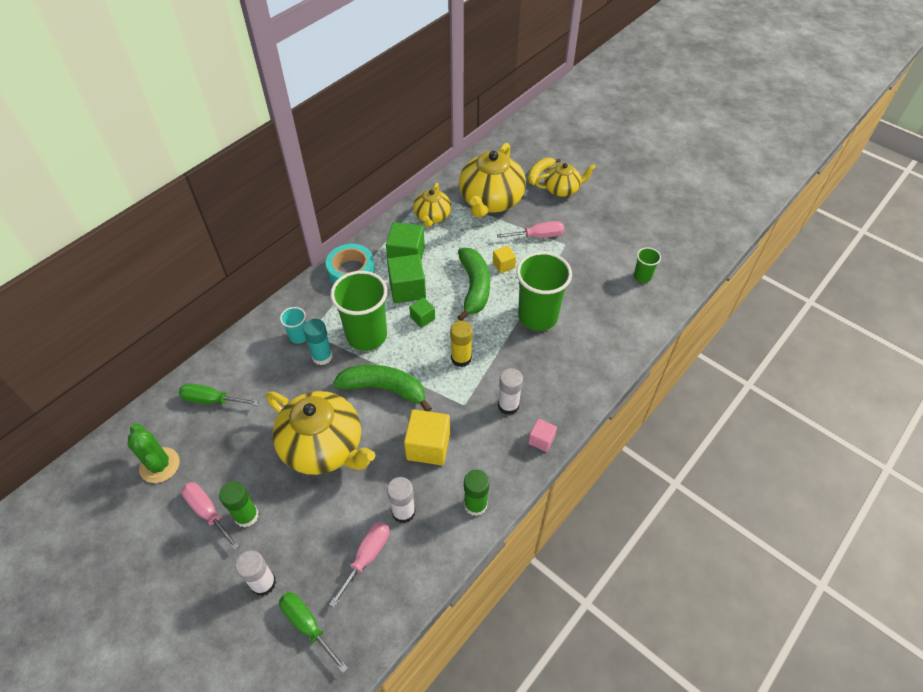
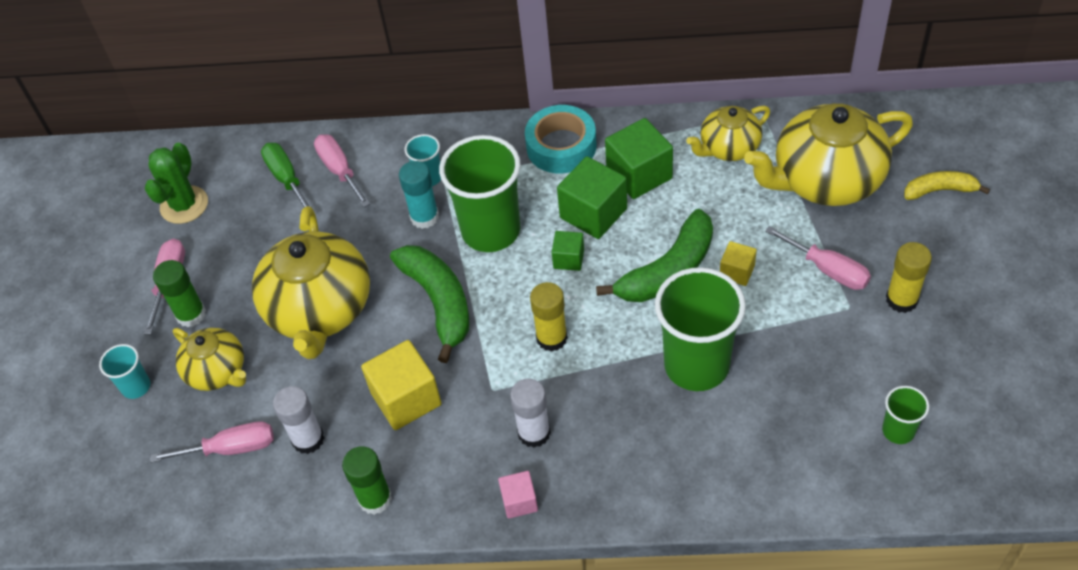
camera: 55 degrees right, 0 degrees up
(240, 371) = (339, 170): none -> pink screwdriver
(263, 583) = (136, 387): white glue stick -> turquoise cup
(307, 625) = (123, 458): green screwdriver -> none
(562, 189) = (943, 234): yellow teapot -> yellow teapot (217, 371)
(580, 226) = (901, 300): none -> yellow glue stick

